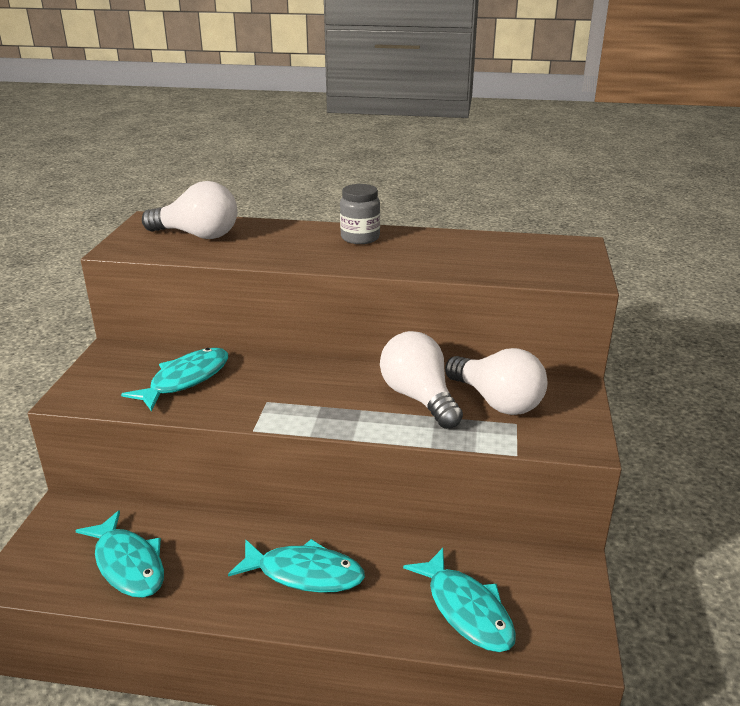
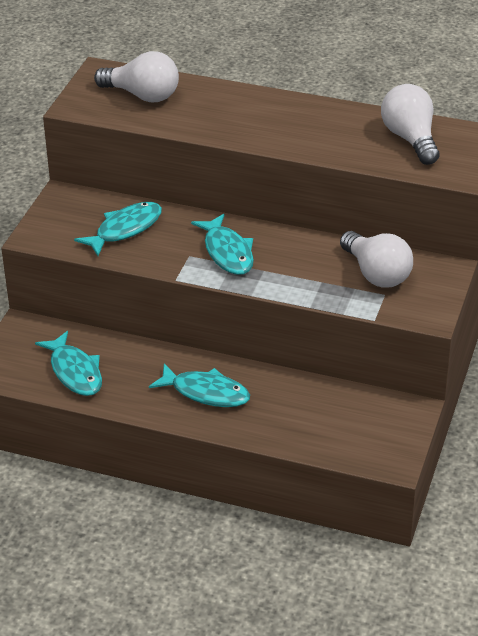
camera: 10 degrees right, 10 degrees up
(360, 238) = (286, 110): grey jar -> none
(419, 398) = (313, 264): white light bulb -> white light bulb (410, 139)
(466, 610) = (320, 430): turquoise fish -> turquoise fish (227, 252)

